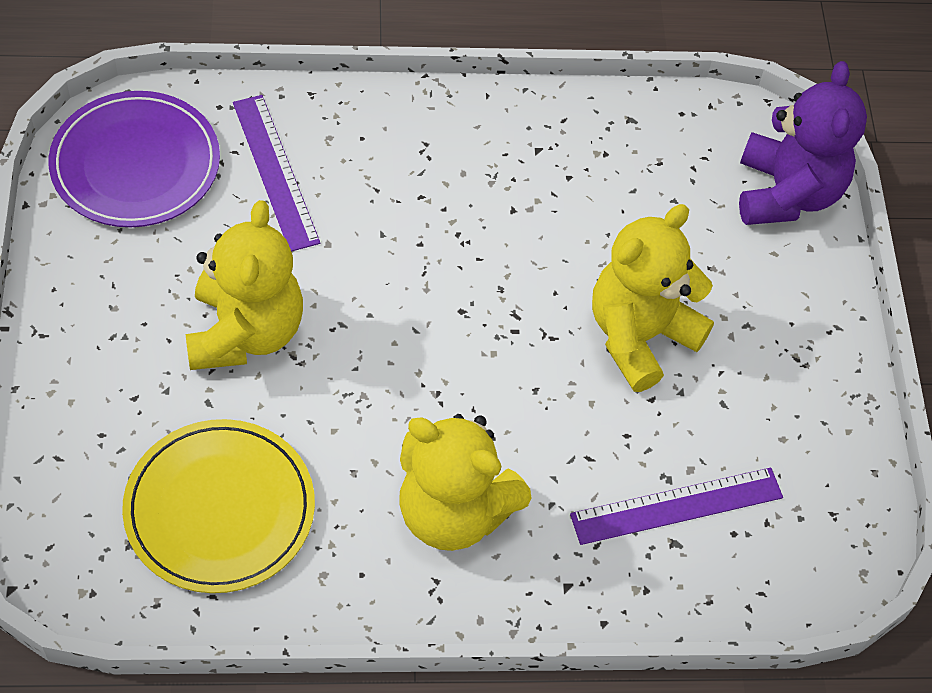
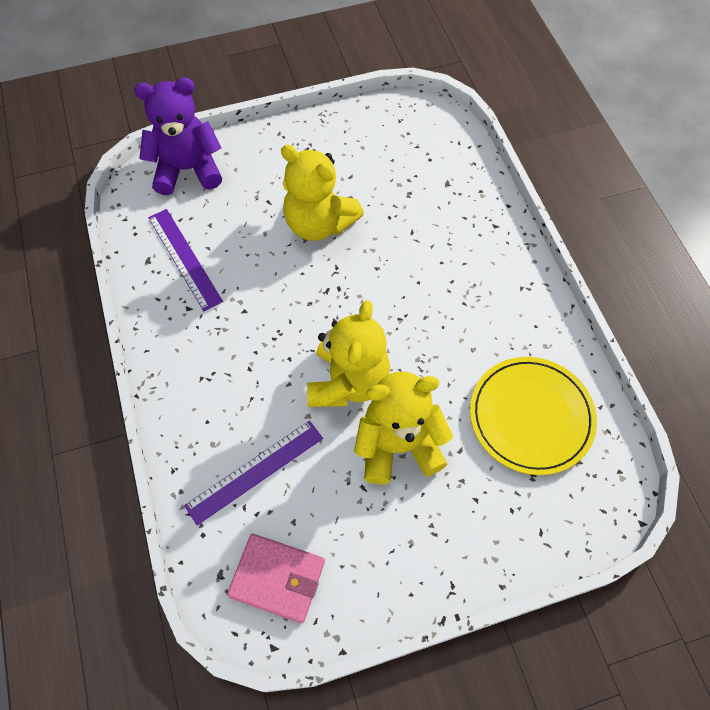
camera: 100 degrees left, 5 degrees up
(135, 164) = (277, 578): purple plate -> pink wallet
(453, 512) = (475, 290): yellow teddy bear -> yellow teddy bear (348, 382)
(677, 506) = (425, 186): purple ruler -> purple ruler (185, 258)

